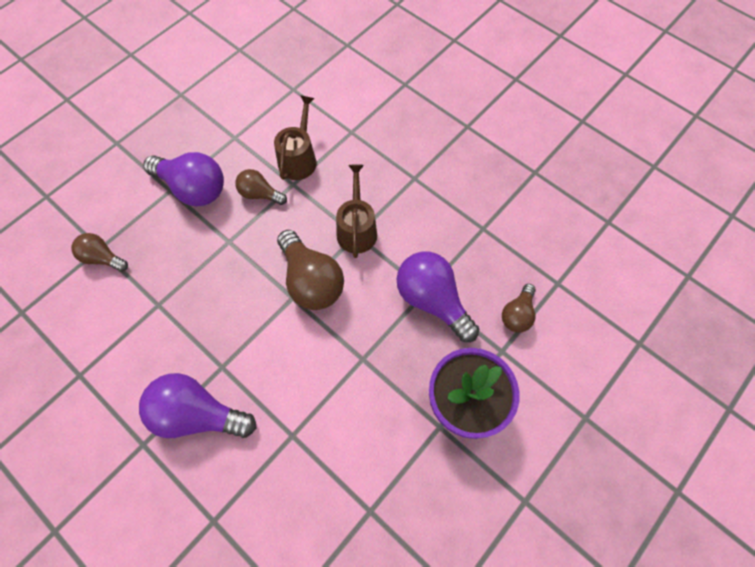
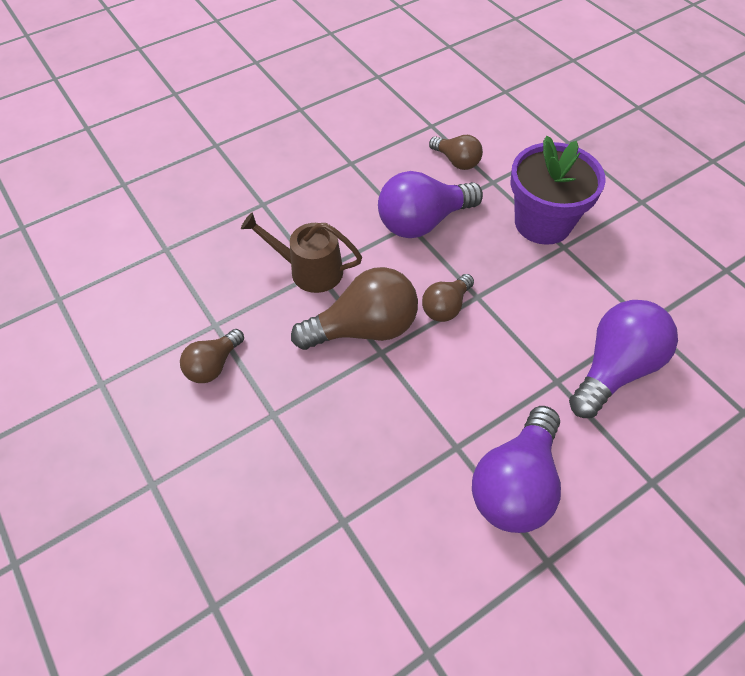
camera: 75 degrees left, 10 degrees down
(103, 258) = (234, 602): brown light bulb -> brown light bulb (446, 307)
(193, 188) = (164, 450): purple light bulb -> purple light bulb (614, 369)
(299, 159) = (178, 311): brown watering can -> none

